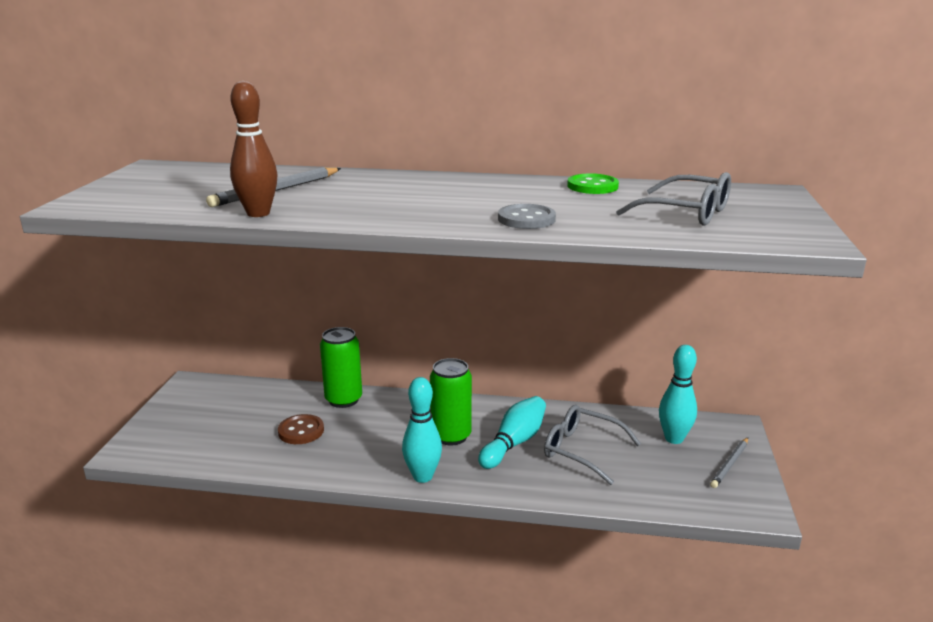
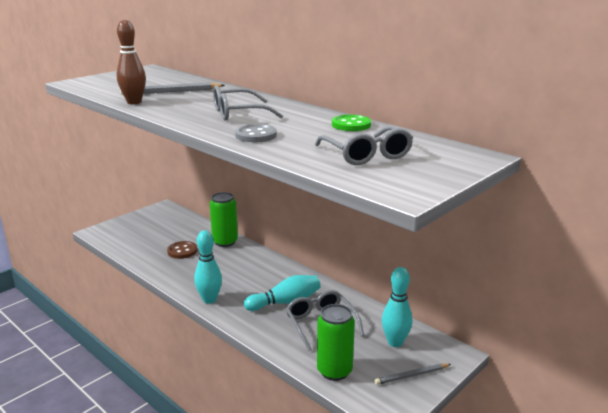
camera: 35 degrees right, 0 degrees up
(439, 199) = (238, 113): none -> grey glasses
(451, 436) = (255, 284): green can -> green can (334, 371)

